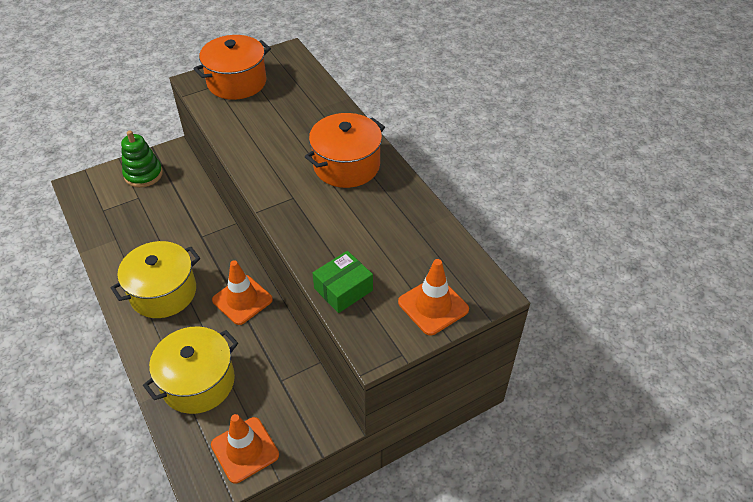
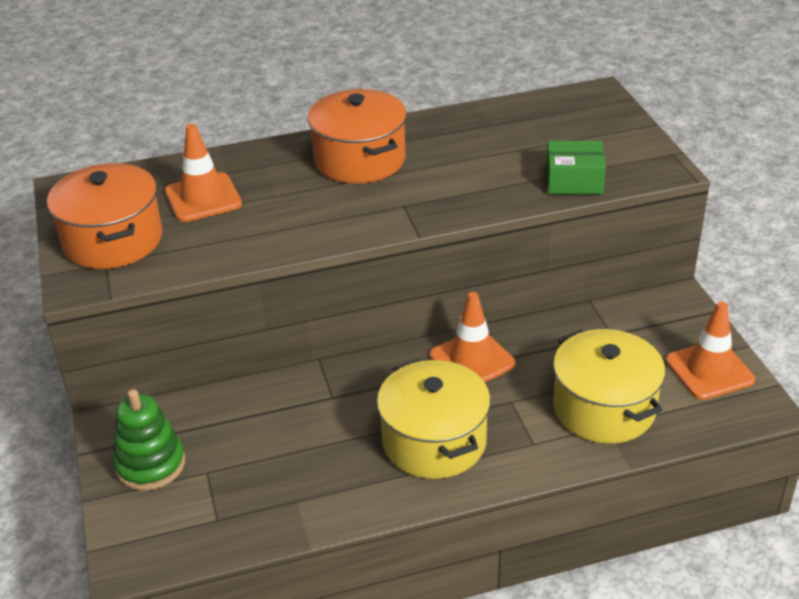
camera: 75 degrees left, 10 degrees down
(343, 289) = (574, 181): green box -> green box turned 60 degrees counterclockwise
(433, 306) = (609, 127): orange traffic cone -> orange traffic cone (203, 198)

